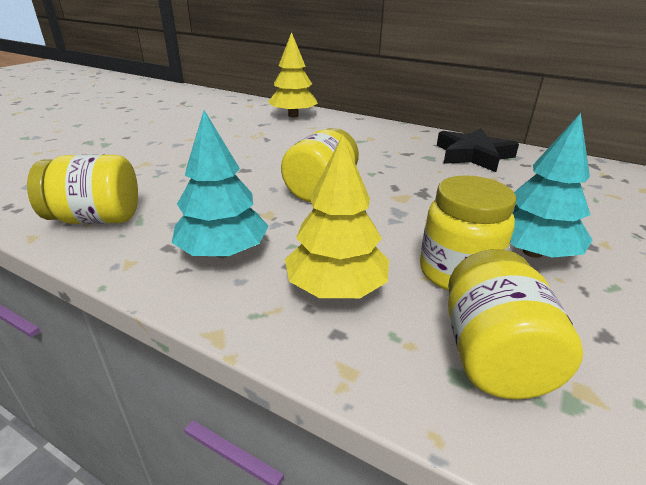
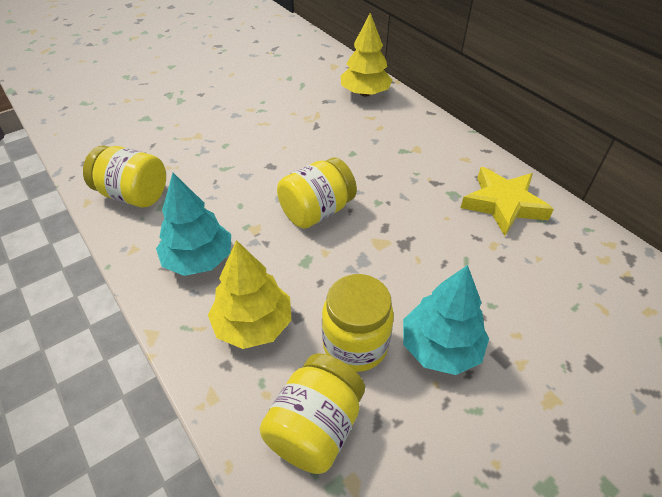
camera: 25 degrees right, 15 degrees up
(473, 155) = (503, 204): black star -> yellow star

